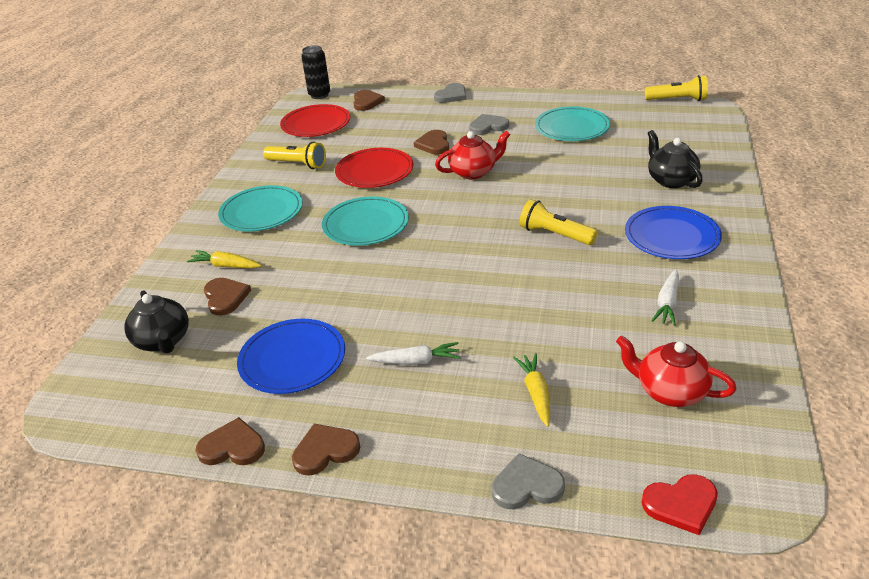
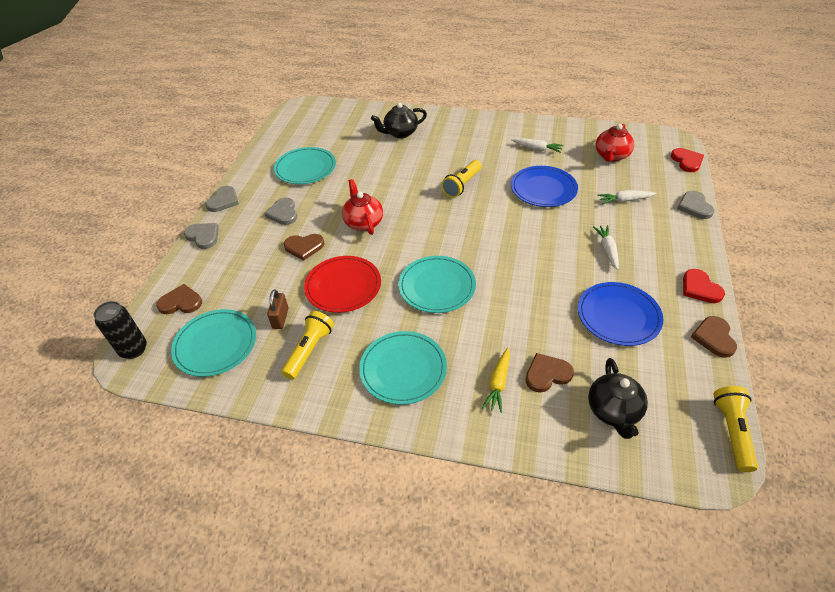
camera: 90 degrees left, 10 degrees up
(163, 341) = (613, 411): black teapot -> black teapot turned 120 degrees clockwise
(316, 124) = (215, 344): red plate -> turquoise plate
(325, 451) = (700, 288): brown heart -> red heart
(338, 146) = (280, 318): none -> brown padlock
(506, 95) = (223, 201): none -> grey heart
(536, 393) = (624, 200): yellow carrot -> white carrot
(671, 236) = (468, 140): blue plate -> blue plate (543, 189)
(677, 100) = (282, 117): yellow flashlight -> yellow flashlight (732, 431)

